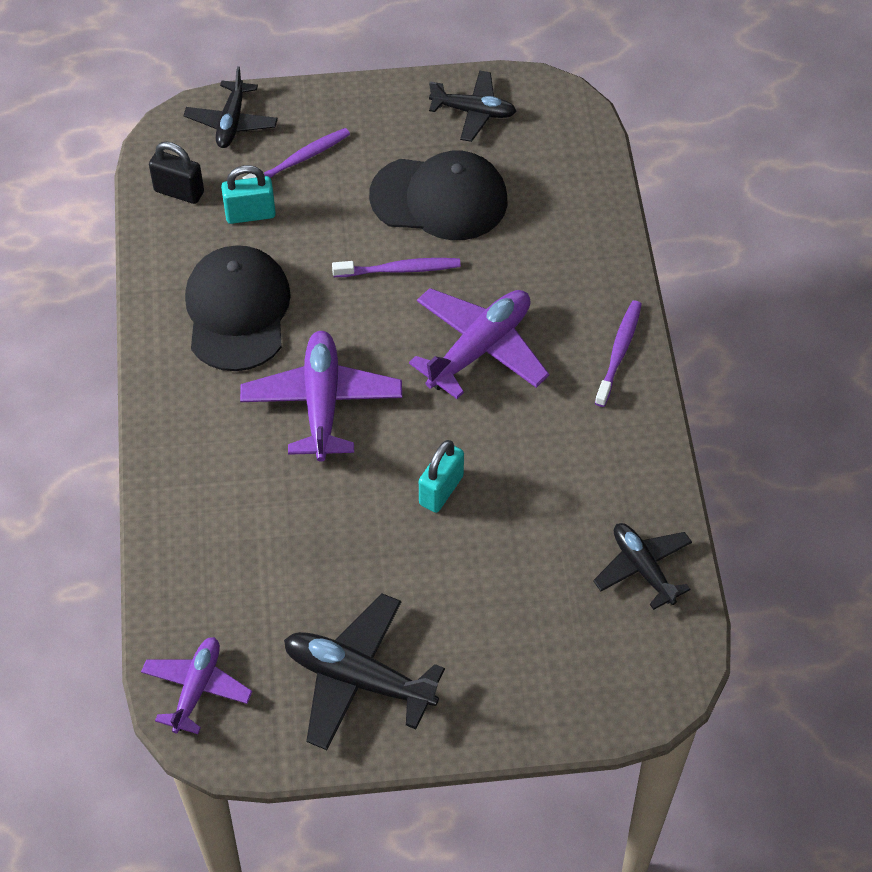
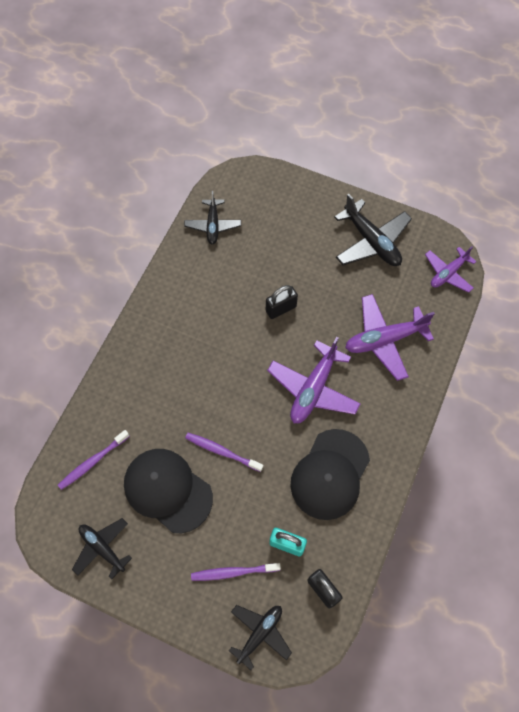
camera: 150 degrees left, 10 degrees up
(441, 490) = (281, 309): turquoise padlock -> black padlock
(479, 348) = (211, 376): purple plane -> purple plane (384, 339)
(619, 352) = (141, 335): purple toothbrush -> purple toothbrush (93, 462)

